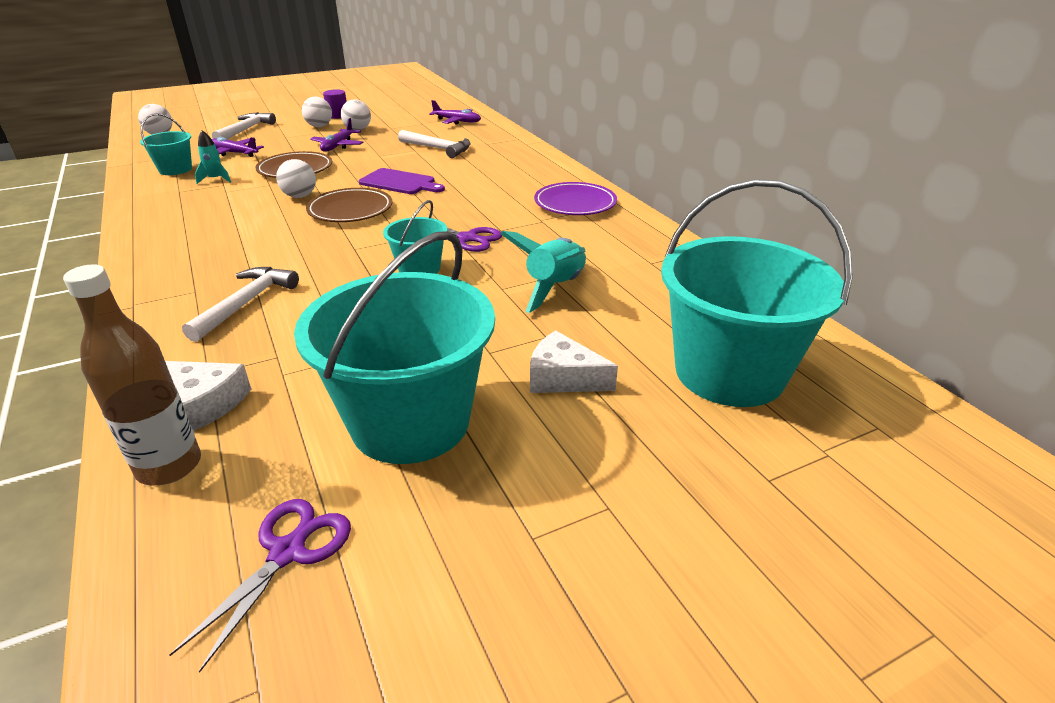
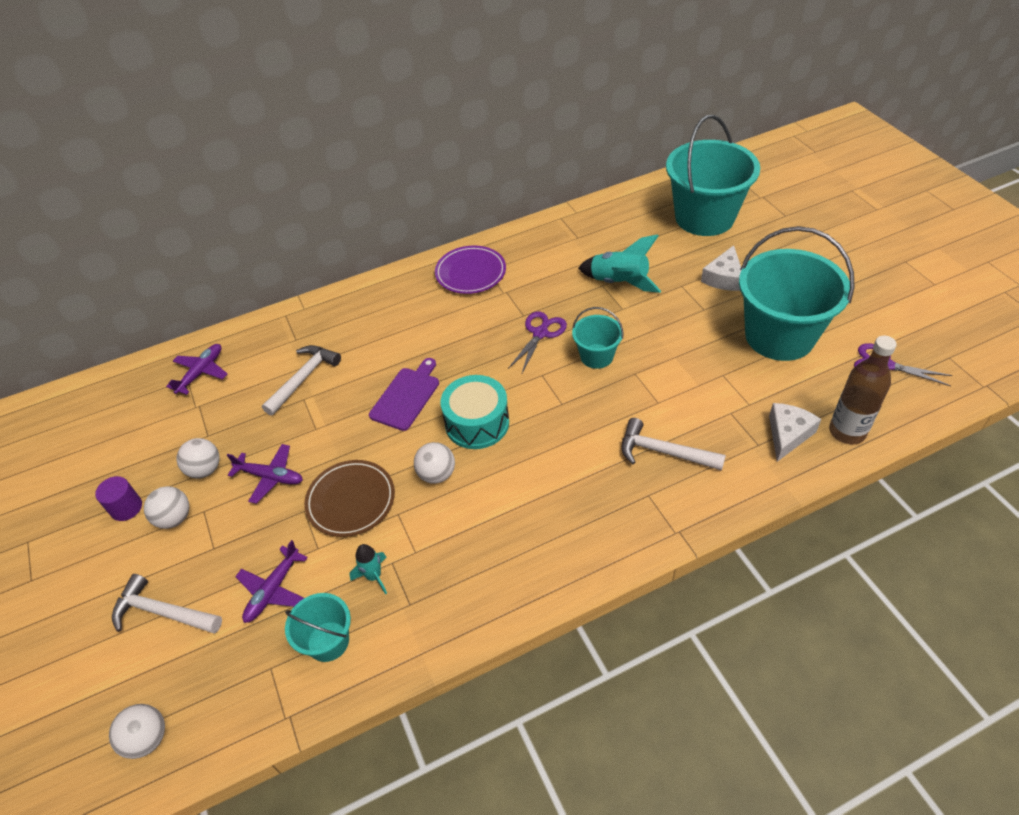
camera: 85 degrees left, 15 degrees up
(350, 210) = (477, 423): brown plate -> turquoise drum

